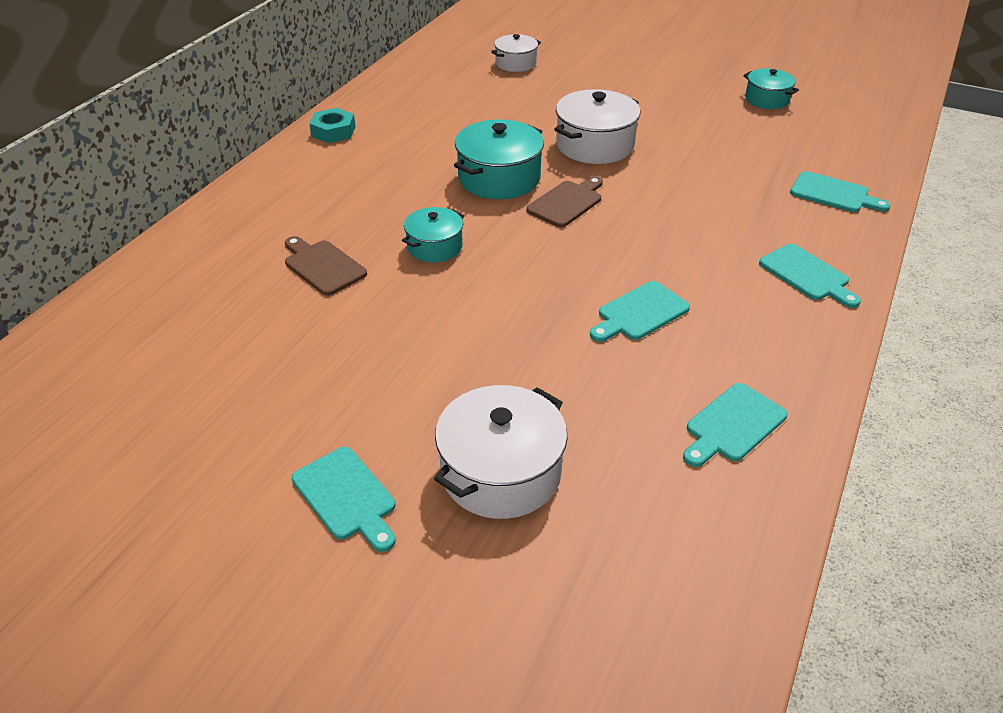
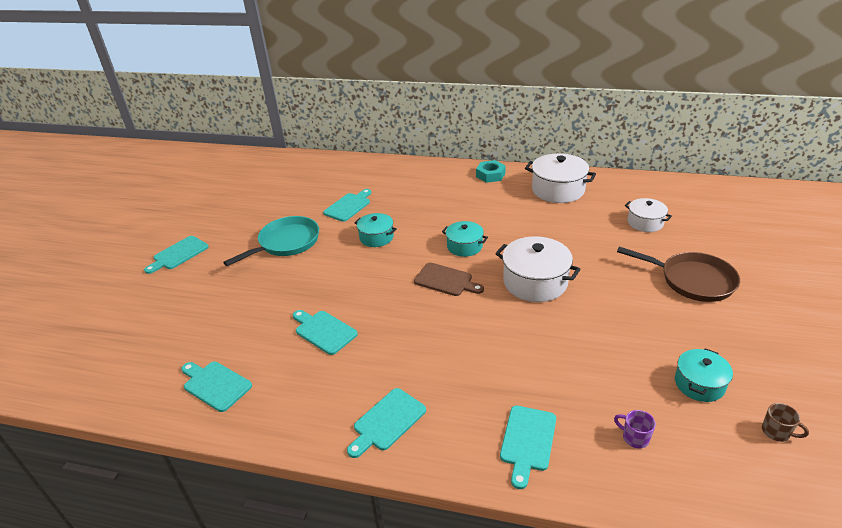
camera: 80 degrees right, 5 degrees down
(322, 266) = (348, 206): brown cutting board -> turquoise cutting board
(394, 343) = (286, 243): none -> turquoise pan
(499, 178) = (464, 246): turquoise pot -> turquoise pot, size x0.61
(501, 472) = (187, 296): white pot -> white pot (558, 190)
(625, 66) = (692, 280): none -> brown pan
(822, 85) = (776, 432): none -> brown mug
(828, 142) = (634, 437): none -> purple mug

